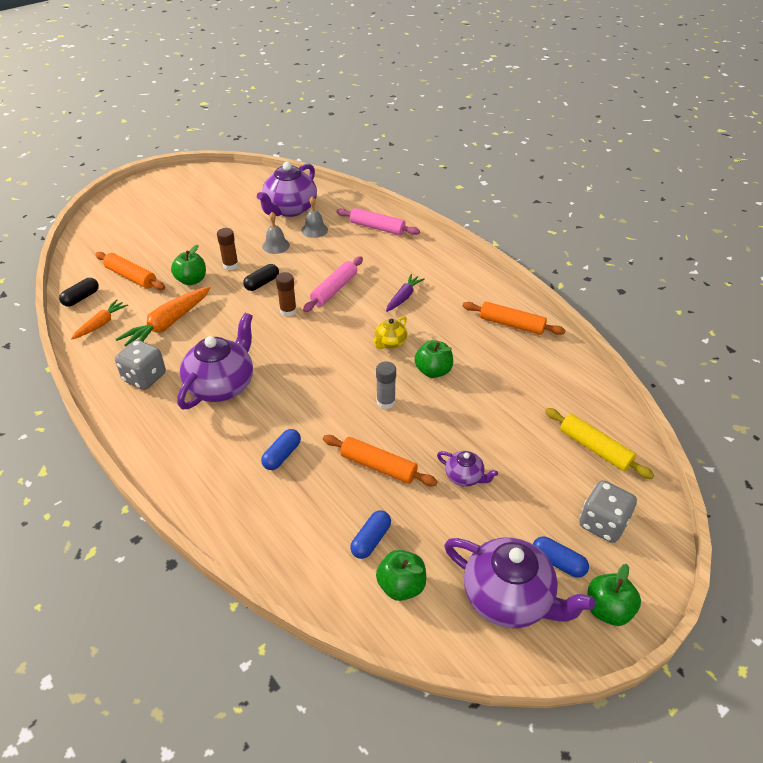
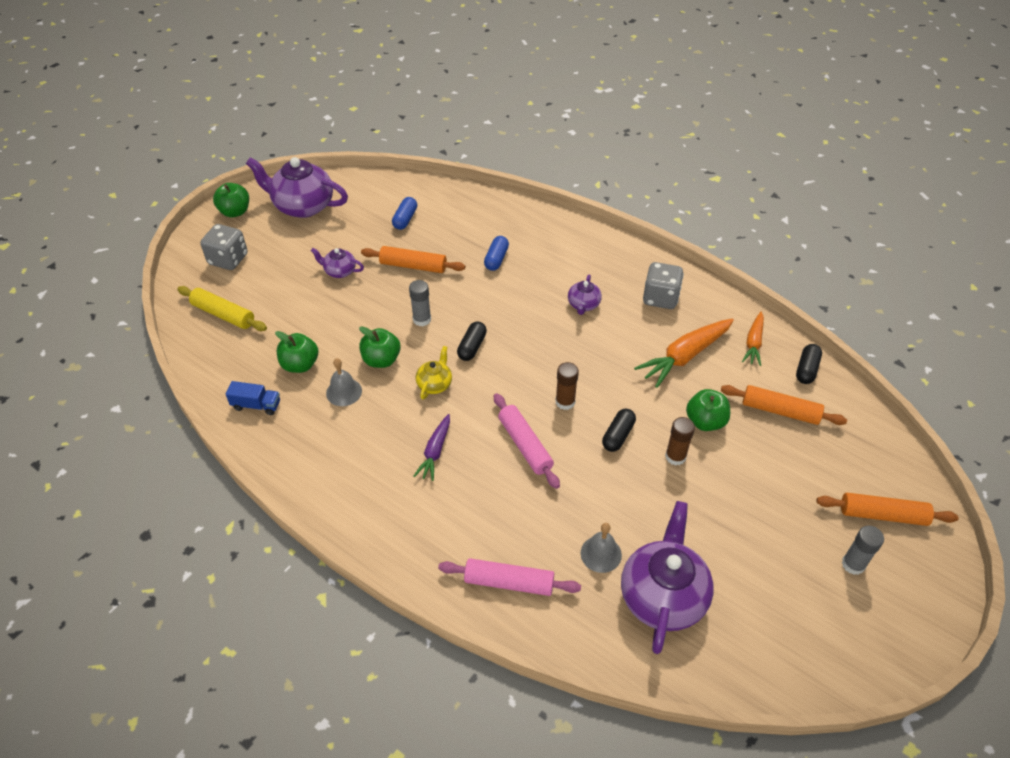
camera: 165 degrees right, 5 degrees up
(167, 324) = (684, 357): orange carrot -> orange carrot turned 150 degrees counterclockwise
(170, 203) = (853, 564): none -> grey glue stick
(221, 385) = (583, 305): purple teapot -> purple teapot, size x0.49
(276, 245) = (638, 507): grey bell -> grey bell (344, 392)
(334, 289) = (525, 445): pink rolling pin -> pink rolling pin turned 45 degrees counterclockwise
(346, 367) = (472, 347): none -> black capsule
(401, 586) = (377, 199): green apple -> green apple (300, 365)
(511, 324) = (298, 438): orange rolling pin -> orange rolling pin (882, 515)
(549, 354) = (256, 405): none -> blue truck
(558, 562) = (266, 230): blue capsule -> none

